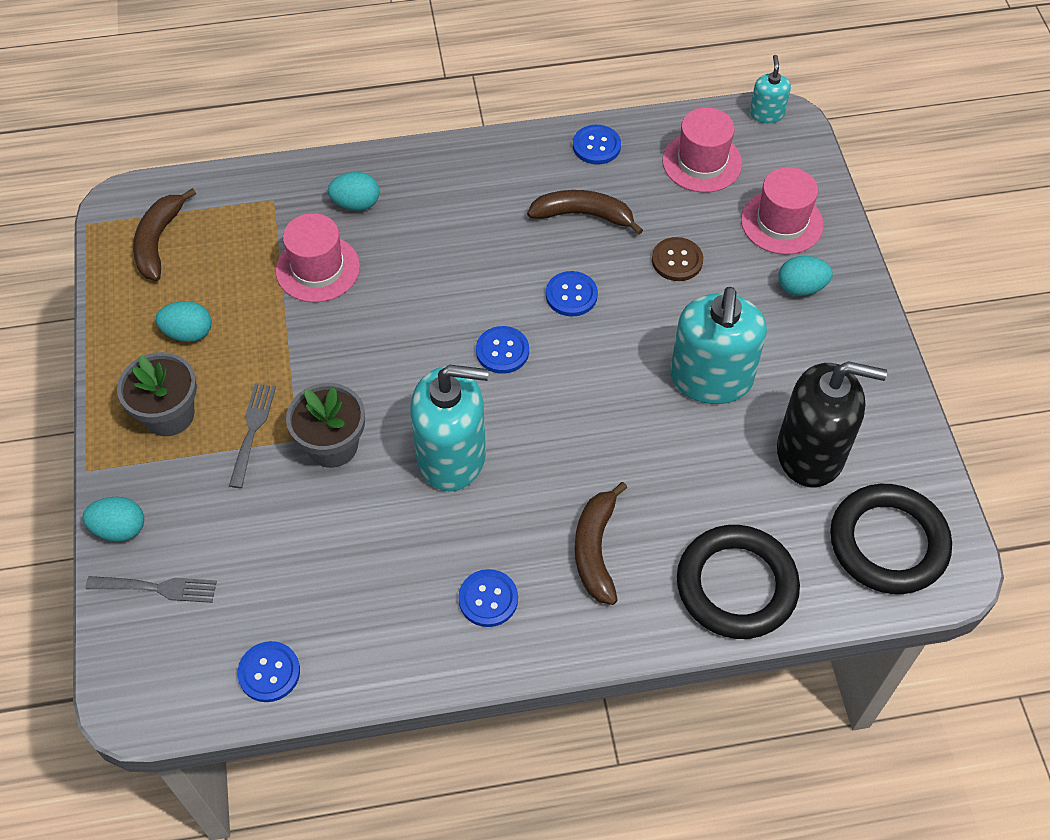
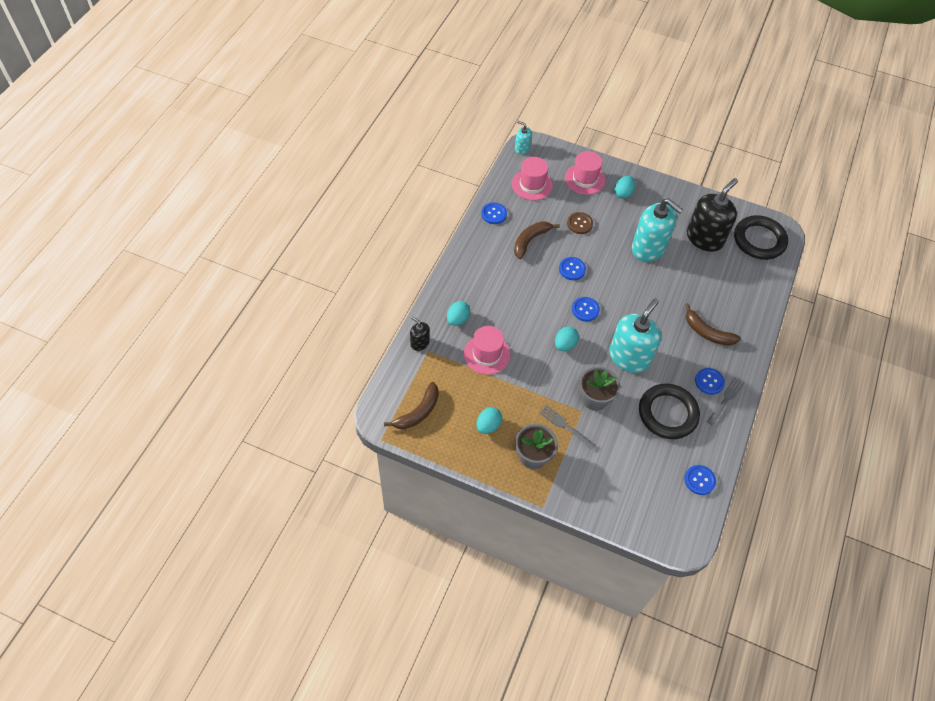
camera: 60 degrees left, 0 degrees up
(120, 529) = (587, 506): turquoise egg -> turquoise egg (565, 344)
(156, 588) = (629, 506): grey fork -> grey fork (726, 400)
(158, 241) = (418, 412): brown banana -> brown banana turned 90 degrees counterclockwise
(280, 183) = (419, 343): none -> black soap dispenser
(736, 585) = (750, 297): black ring -> black ring (668, 413)

